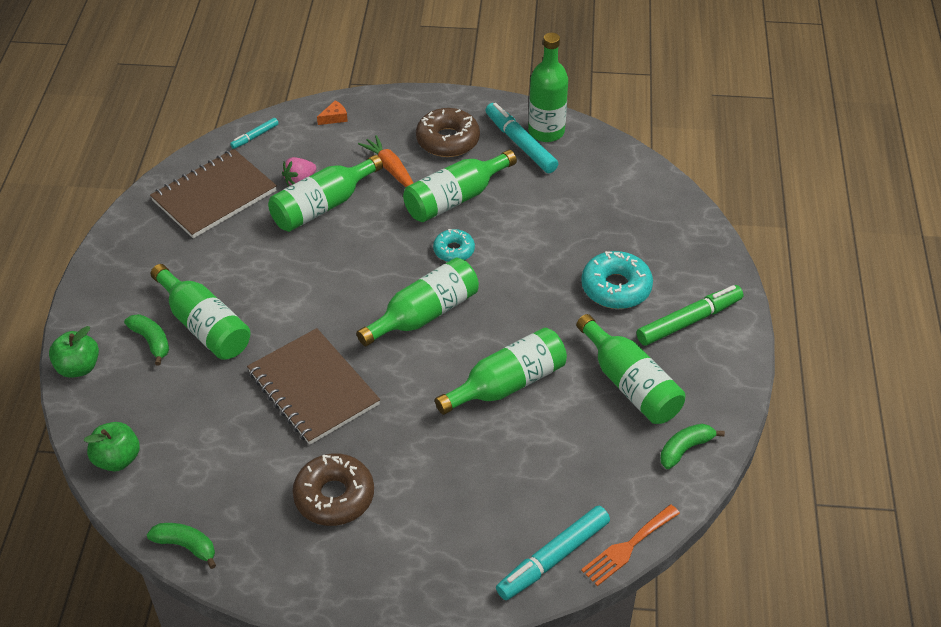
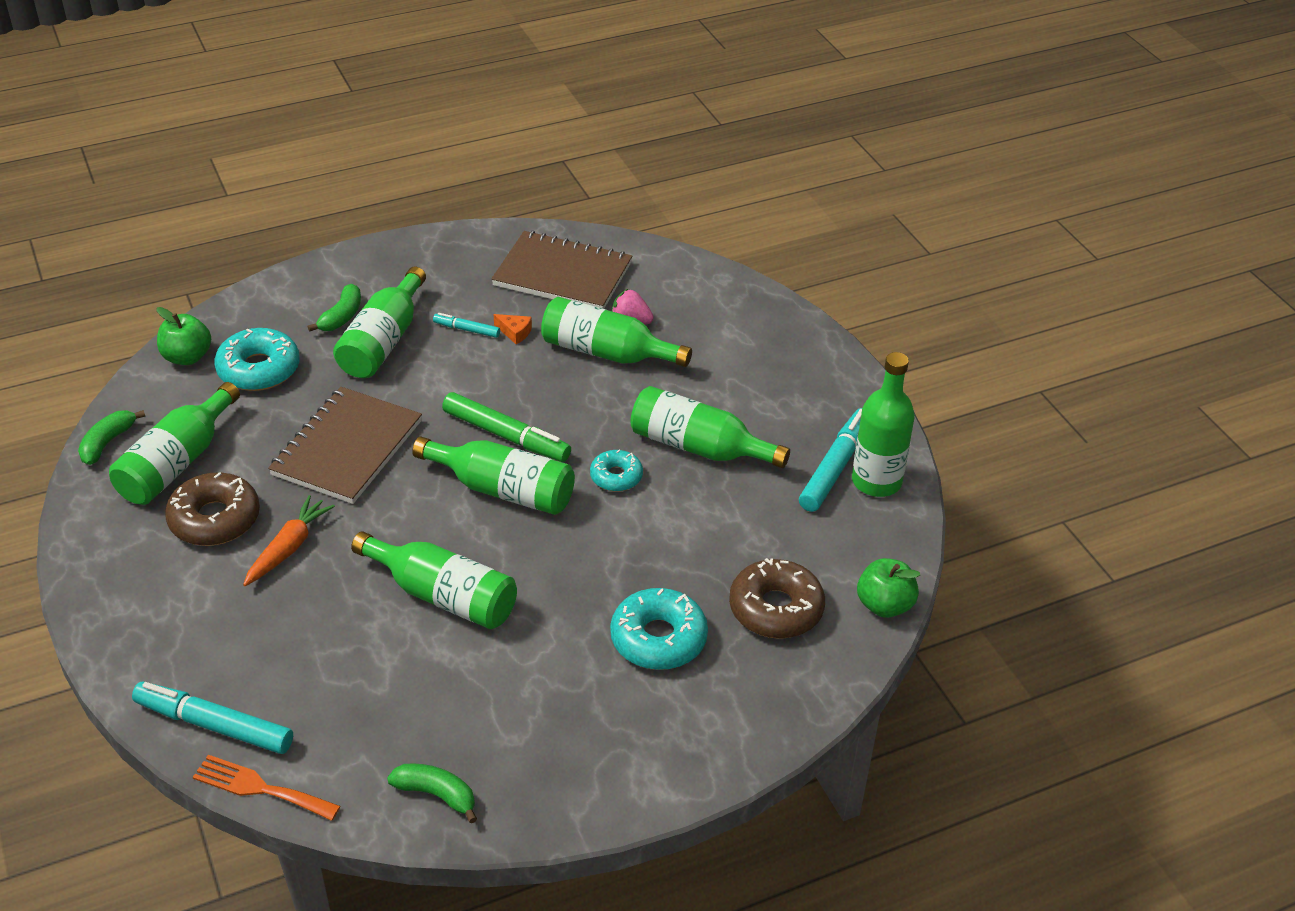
camera: 60 degrees right, 5 degrees down
(78, 367) = (282, 287): green apple -> green apple (884, 605)
(174, 415) = (259, 369): none -> turquoise donut
(186, 546) = (107, 443): green banana -> green banana turned 150 degrees counterclockwise
(255, 136) = (670, 265): turquoise marker -> turquoise marker (466, 329)
(334, 118) = (748, 307): orange cheese -> orange cheese (515, 332)
(390, 169) = (704, 379): orange carrot -> orange carrot (289, 547)
(448, 140) = (788, 405): brown donut -> brown donut (776, 609)
(630, 384) = (509, 706): green bottle -> green bottle (177, 463)
(689, 321) = (651, 729): green marker -> green marker (506, 436)

